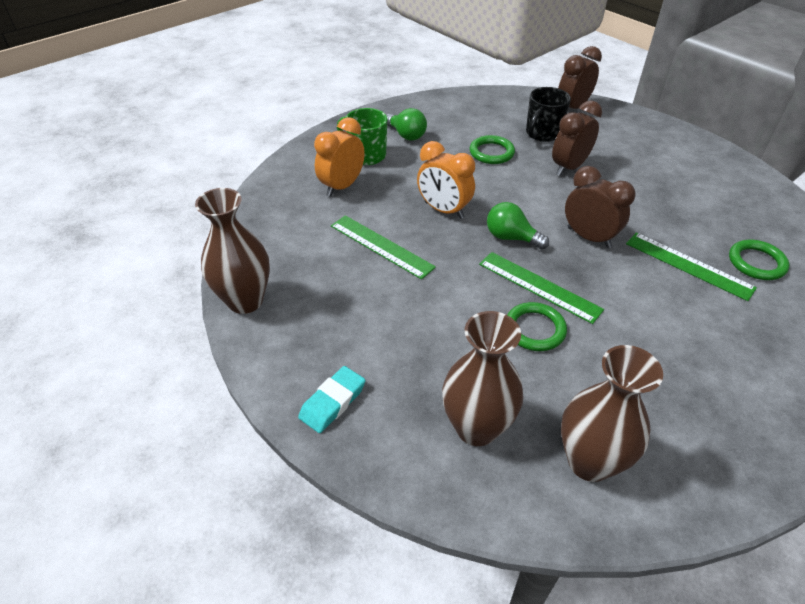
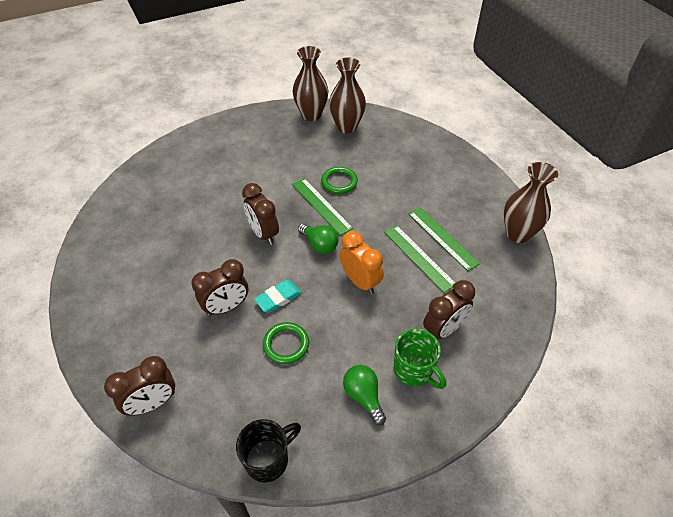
camera: 165 degrees left, 5 degrees up
(332, 402) = (462, 169): turquoise eraser -> turquoise eraser (278, 298)
(342, 186) = (443, 329): orange clock -> brown clock
(476, 428) = (392, 146): brown vase -> brown vase (311, 115)
(542, 134) = (218, 362): black mug -> black mug (268, 459)
(688, 265) = (215, 200): green ruler -> green ruler (442, 238)
(756, 263) = (171, 193): green ring -> none

